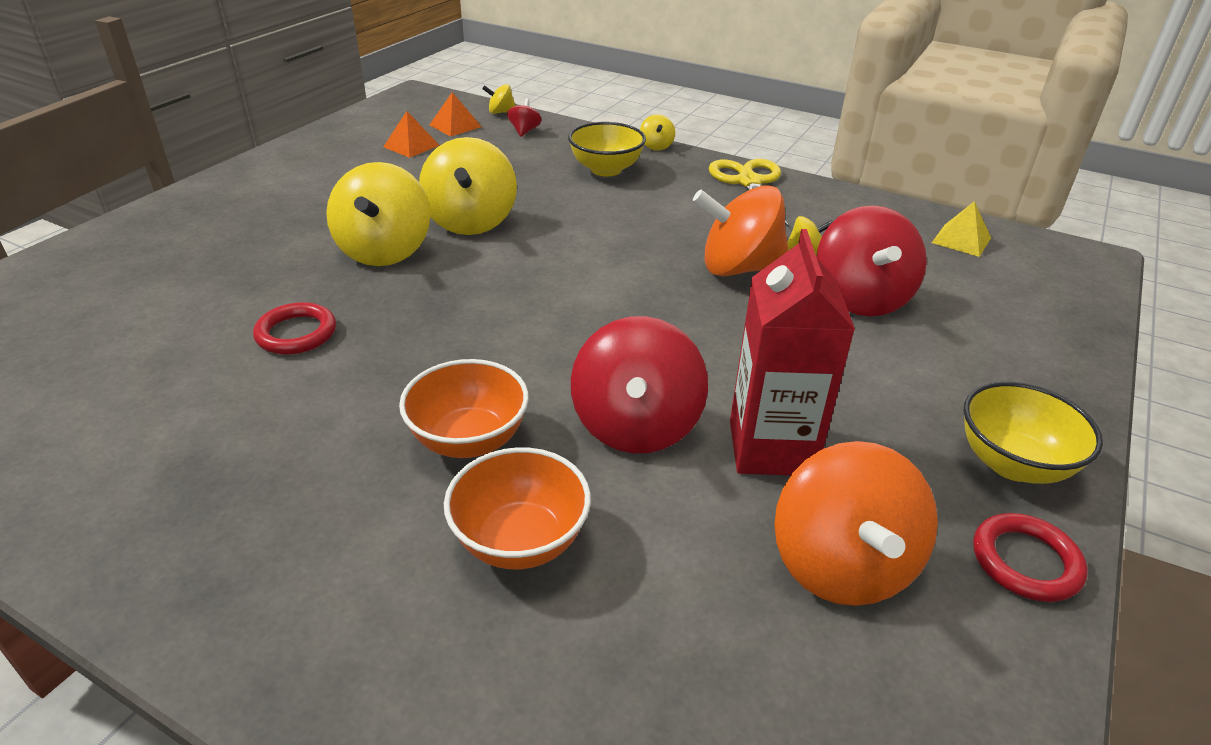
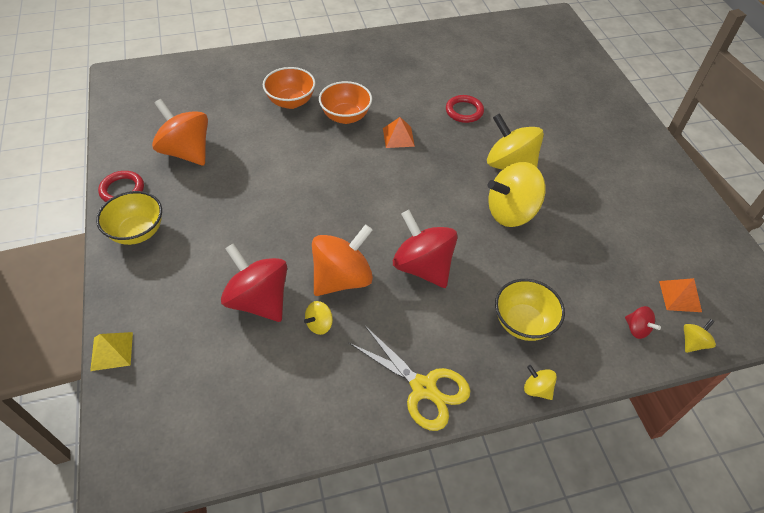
camera: 135 degrees right, 15 degrees up
(411, 146) = (655, 251): orange pyramid -> orange pyramid (398, 137)
(471, 222) = (511, 212): yellow spinning top -> yellow spinning top turned 60 degrees counterclockwise
(636, 426) = (297, 156): red spinning top -> red spinning top (423, 266)
(771, 448) = (239, 178): red carton -> none
(961, 240) = (227, 425): yellow pyramid -> yellow pyramid (111, 351)

